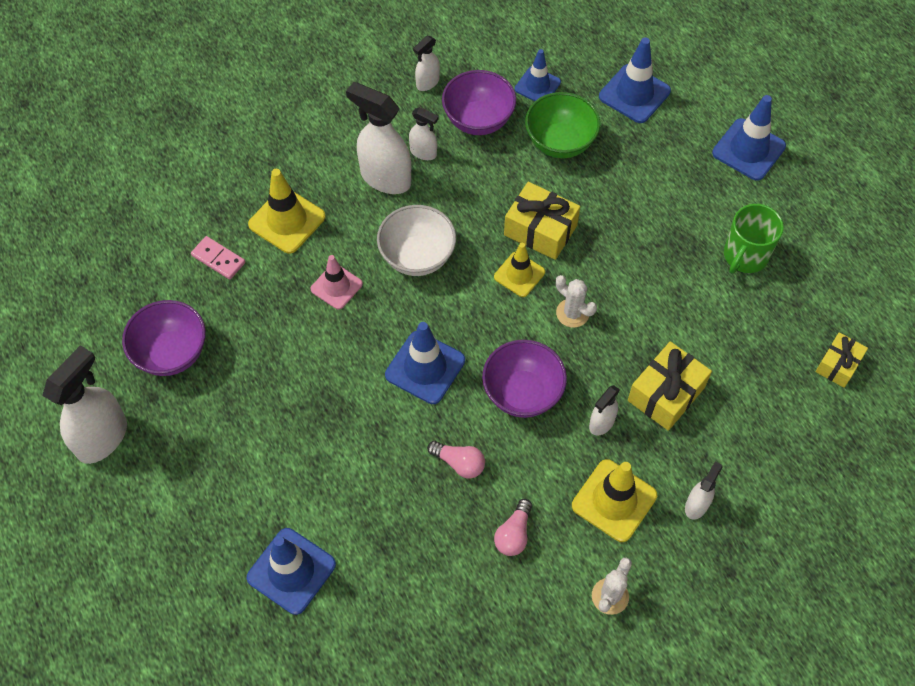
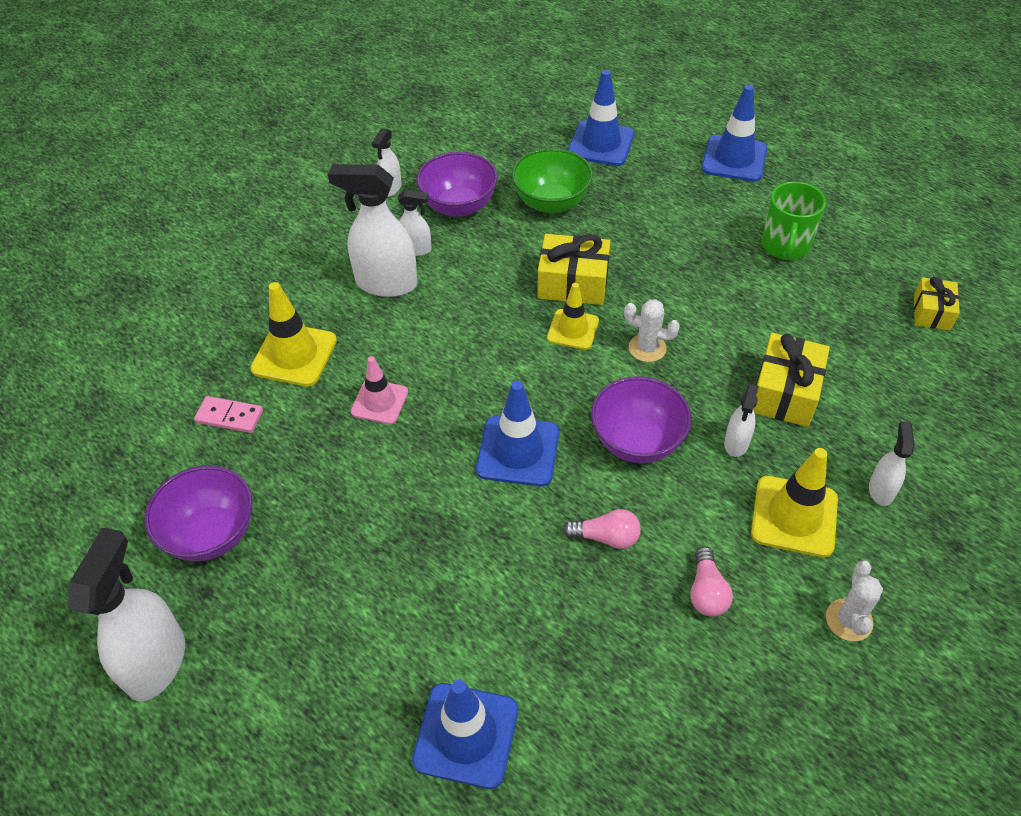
camera: 20 degrees left, 10 degrees down
(417, 256) = (456, 346): white bowl -> none
(537, 85) = (503, 162): blue traffic cone -> none

